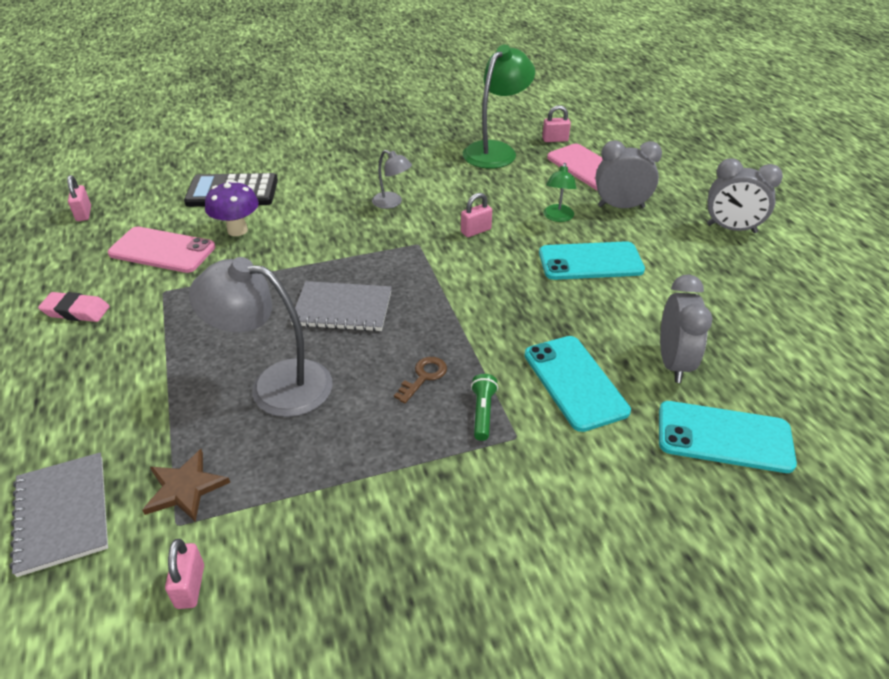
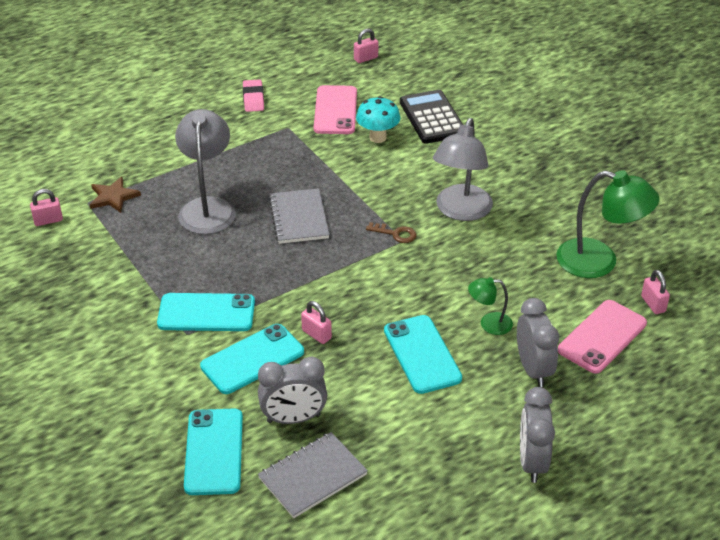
camera: 75 degrees right, 0 degrees up
(62, 514) = (87, 159): grey notebook -> grey notebook (312, 476)
(237, 230) = (378, 137): purple mushroom -> turquoise mushroom
(392, 203) = (460, 211): grey lamp -> grey lamp, size x1.96
(423, 377) = (235, 276): brown key -> brown key (395, 234)
(476, 231) = (439, 272): pink padlock -> pink padlock (316, 334)
(482, 413) = (206, 313): green flashlight -> turquoise phone

